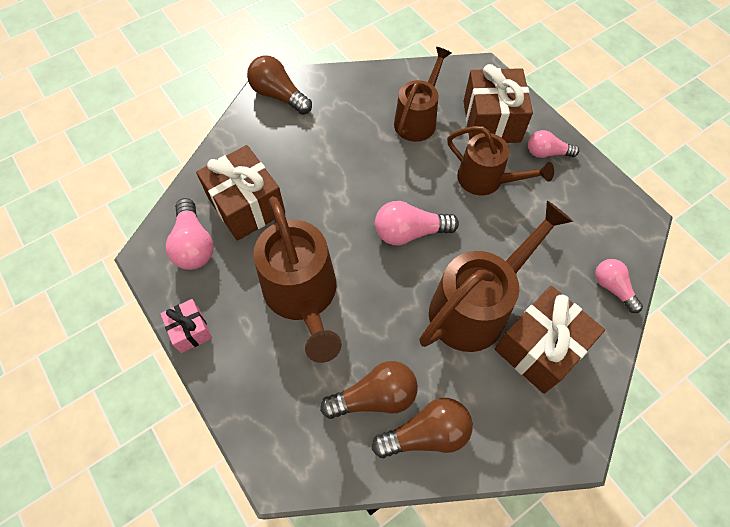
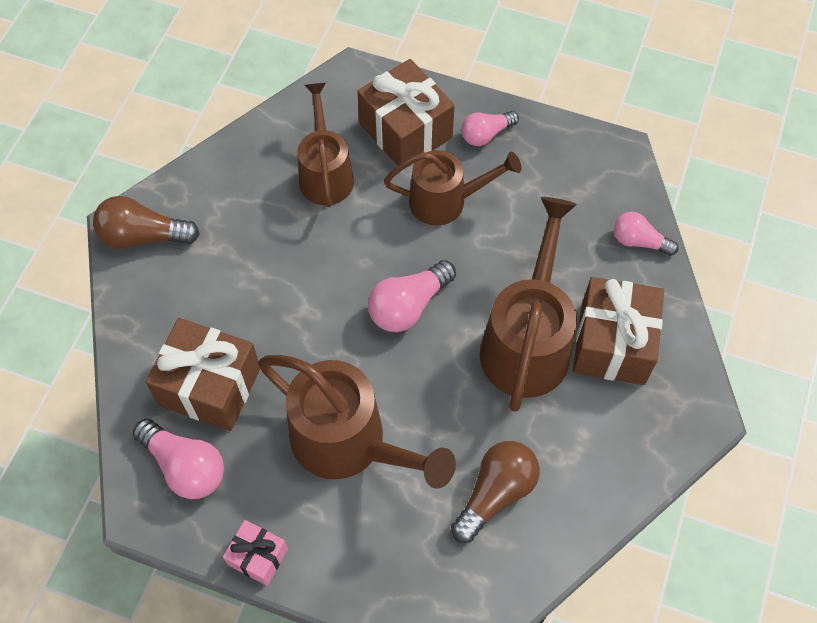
camera: 35 degrees left, 0 degrees up
(426, 434) = (567, 494): brown light bulb -> none

